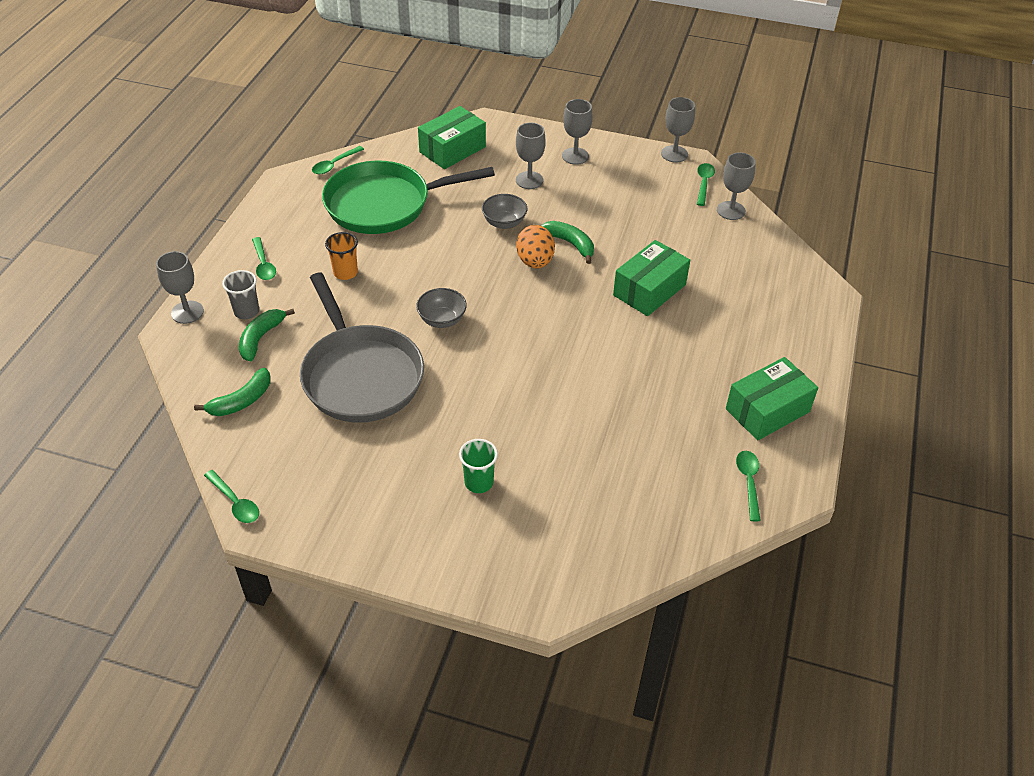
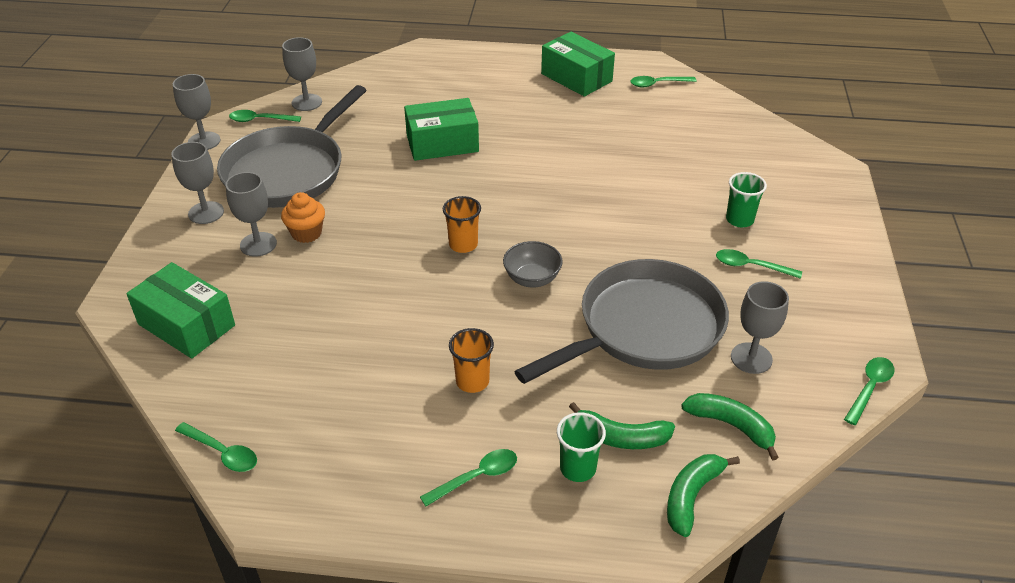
camera: 100 degrees left, 5 degrees down
(187, 312) = (602, 541): grey goblet -> grey goblet (751, 358)
(246, 311) = (578, 468): grey cup -> green cup
(384, 204) = (319, 372): green pan -> none
(409, 470) = (751, 266): none -> green spoon
(497, 286) = (463, 245): none -> orange cup
(504, 223) = (347, 254): grey bowl -> none
(535, 262) = (415, 222): orange egg -> none
(536, 204) = (306, 233): none -> orange cupcake
(570, 244) = (378, 200): green banana -> green banana (691, 496)
(622, 197) = (288, 171): none -> grey pan
(649, 290) = (442, 143): green box -> green box turned 45 degrees counterclockwise

